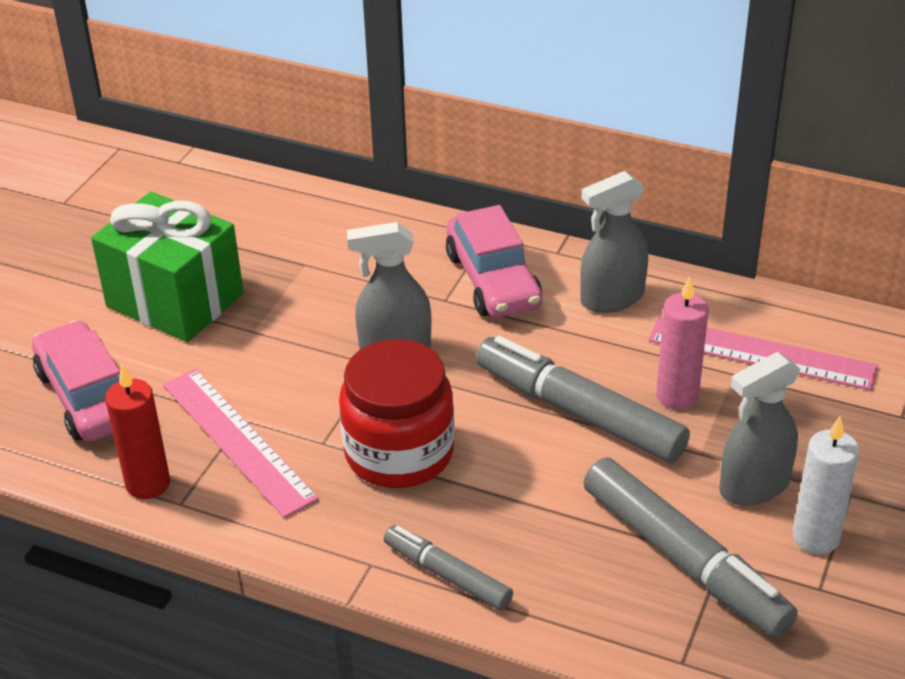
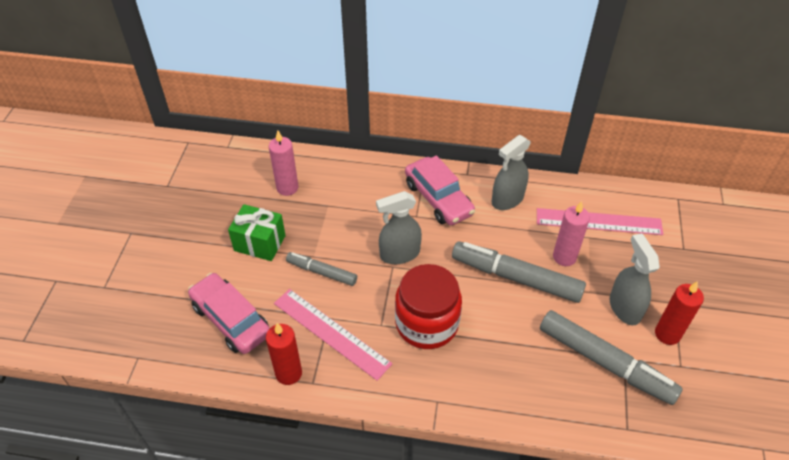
camera: 15 degrees left, 10 degrees up
(175, 300) = (260, 243): green gift -> green gift, size x0.65
(250, 231) = (287, 188): none -> pink candle
(447, 575) = (482, 400): grey marker -> grey marker (321, 272)
(754, 486) = (624, 308): grey spray bottle -> grey spray bottle turned 120 degrees clockwise
(815, 537) = (667, 334): white candle -> red candle

